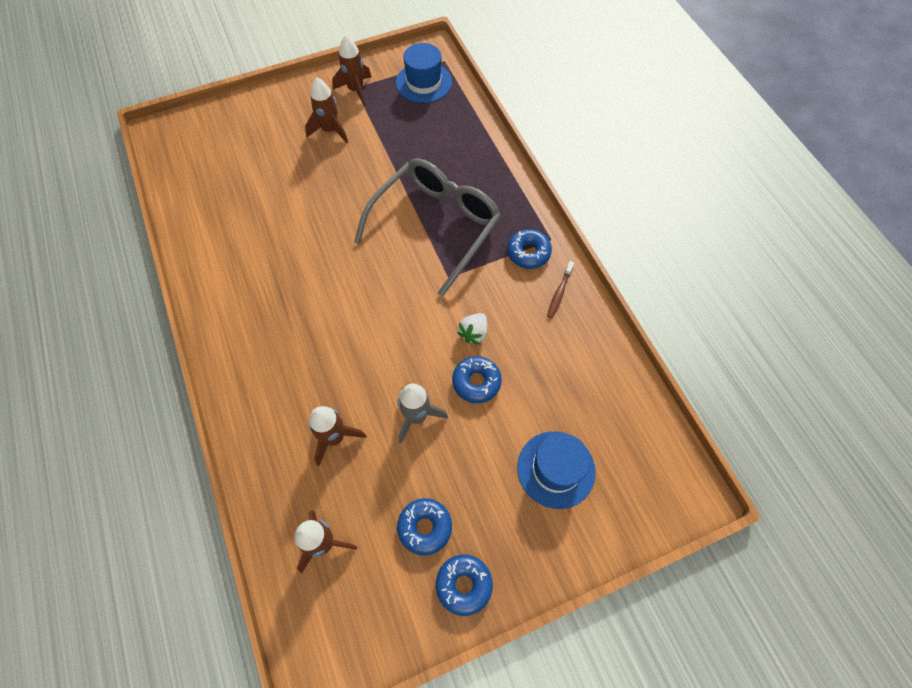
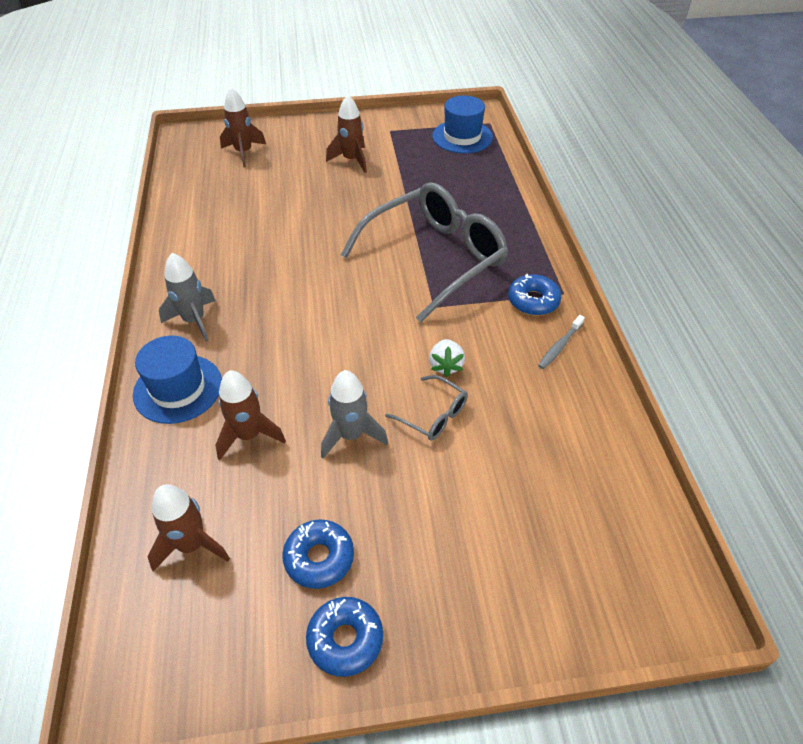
camera: 15 degrees right, 15 degrees down
(248, 339) = (194, 320): none -> grey rocket
(356, 90) = (390, 133): brown rocket -> brown rocket (243, 152)
(474, 333) = (446, 365): white strawberry -> white strawberry turned 45 degrees counterclockwise
(476, 382) = (433, 415): blue donut -> grey glasses
(556, 469) = (505, 532): blue hat -> blue hat (178, 388)
(559, 293) = (559, 346): brown toothbrush -> grey toothbrush

